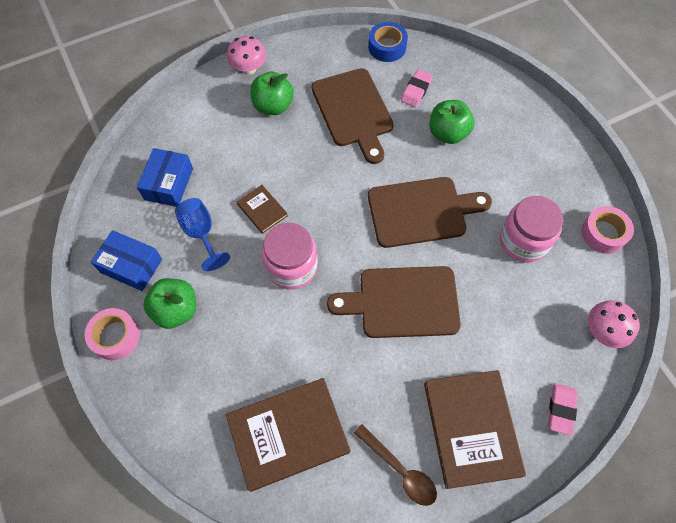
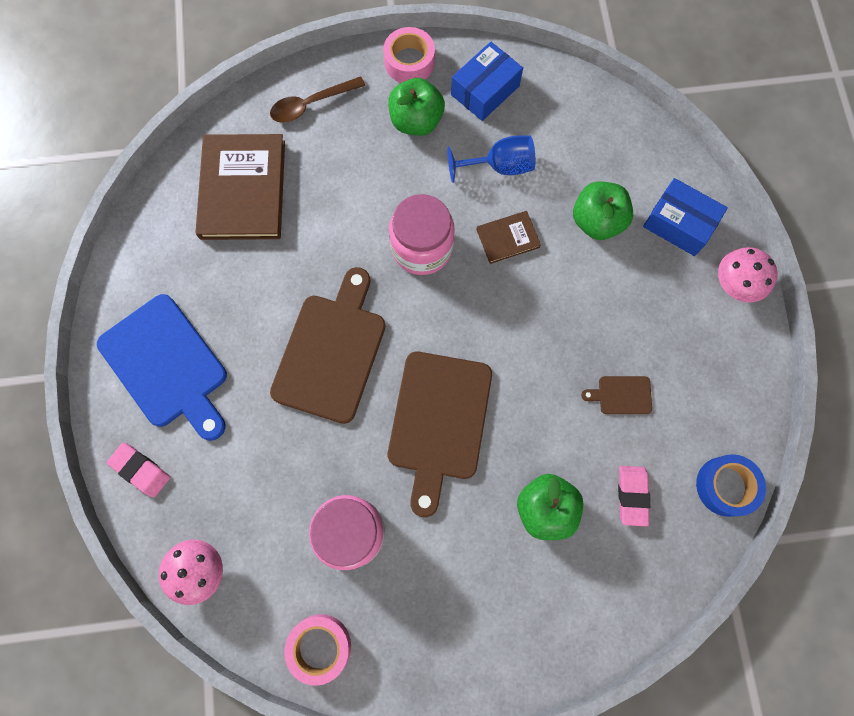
camera: 110 degrees right, 10 degrees up
(168, 184) = (579, 148): blue box -> blue box (679, 224)
(273, 106) = (661, 296): green apple -> green apple (597, 221)
(353, 111) = (621, 395): brown cutting board -> brown cutting board, size x0.43
(400, 470) = (162, 279): brown spoon -> brown spoon (311, 104)
(416, 91) = (632, 495): pink eraser -> pink eraser turned 45 degrees clockwise
(471, 428) = (166, 365): brown book -> blue cutting board

